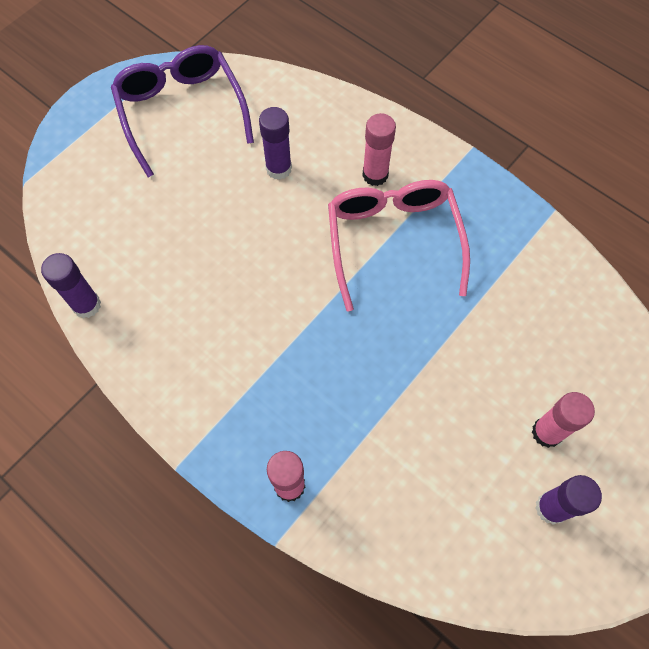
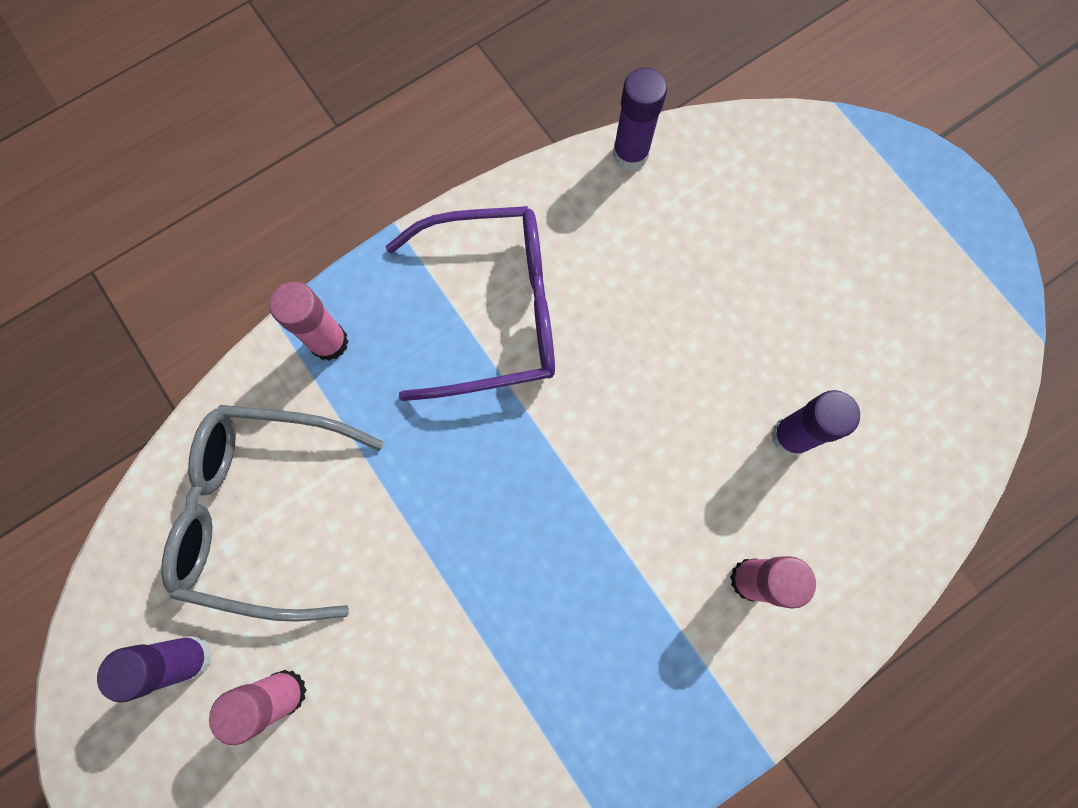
camera: 105 degrees right, 10 degrees up
(181, 111) = (921, 319): purple glasses -> purple glasses (493, 310)
(393, 241) = (628, 571): pink glasses -> none
(432, 491) = (264, 510): none -> grey glasses

